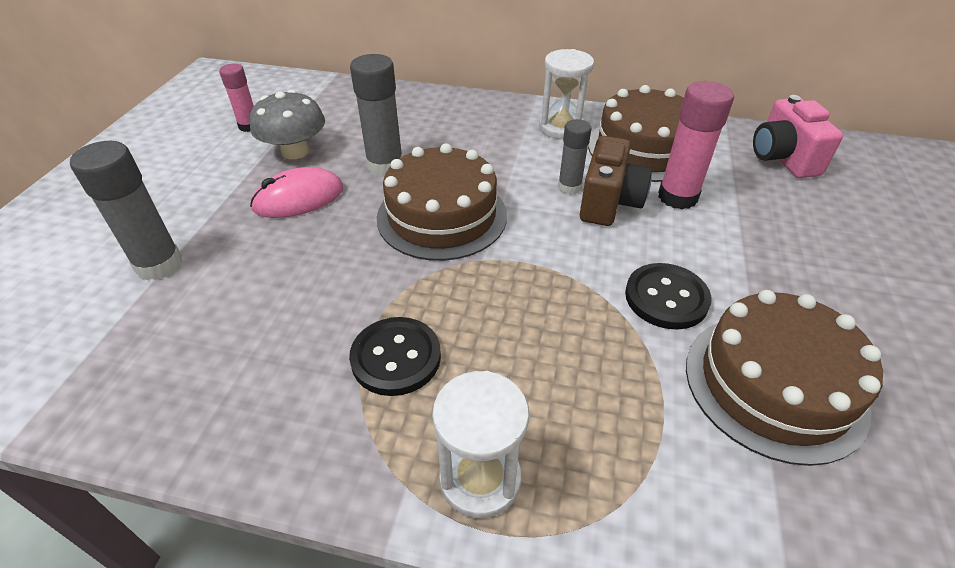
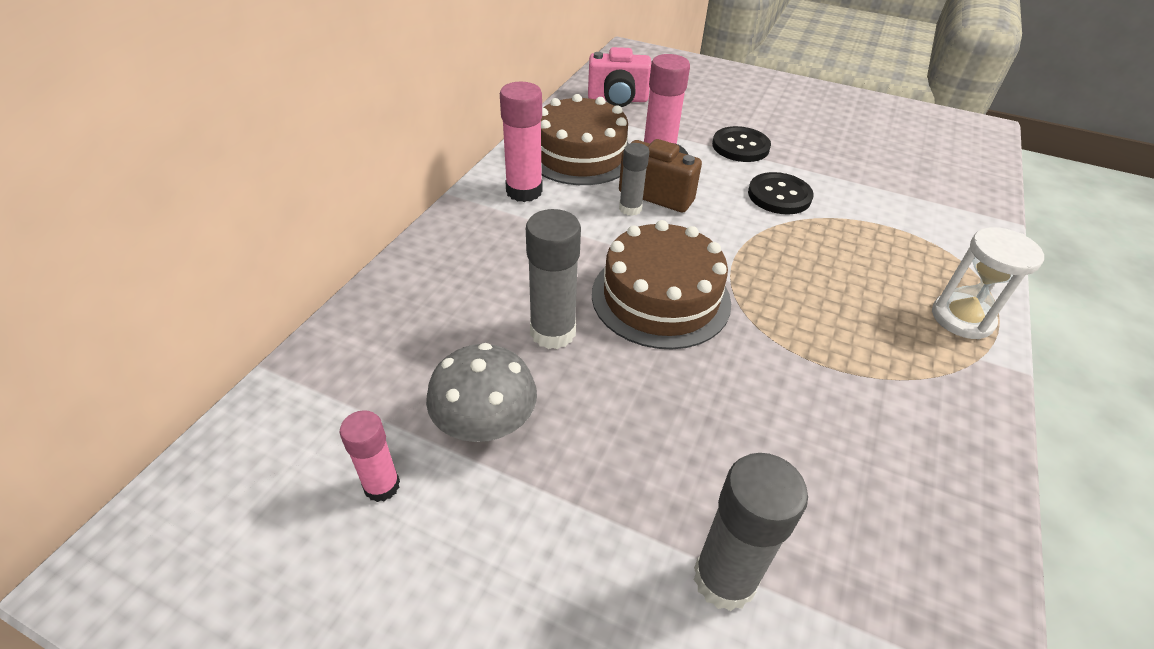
camera: 80 degrees left, 0 degrees up
(299, 198) = (602, 420): pink mouse -> none
(396, 357) = (858, 351): black button -> black button (740, 146)
(561, 127) = (524, 191): white hourglass -> pink glue stick
(774, 385) = (856, 177): brown cake -> none

